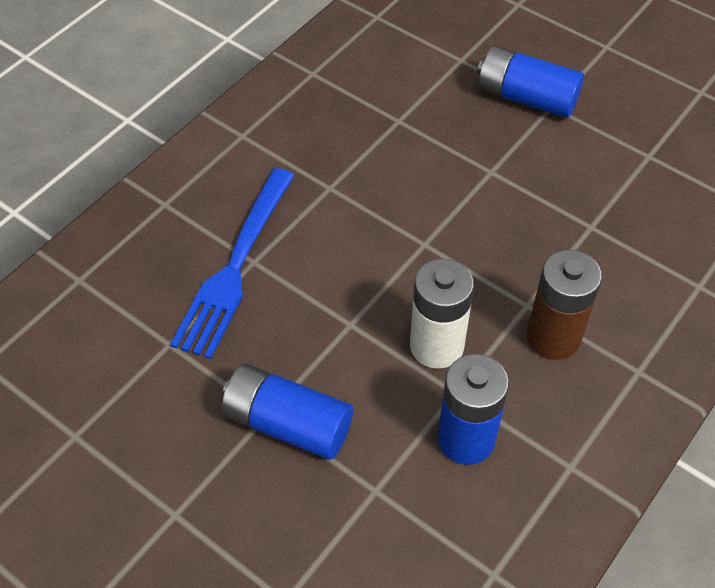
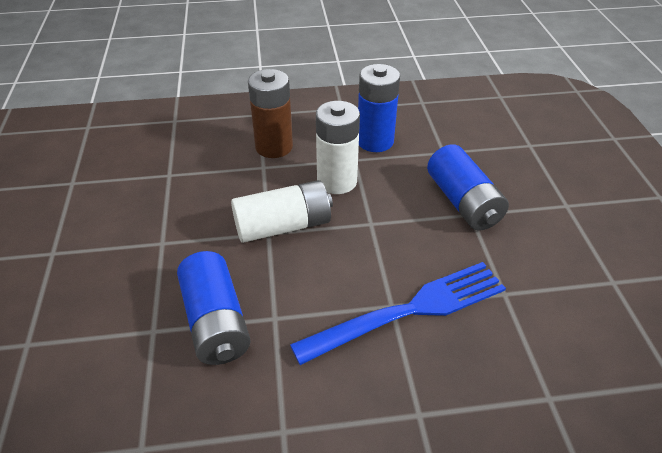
camera: 135 degrees left, 10 degrees down
(420, 259) = (283, 226): none -> white battery
(526, 97) = (53, 271): blue battery -> blue battery (216, 322)

